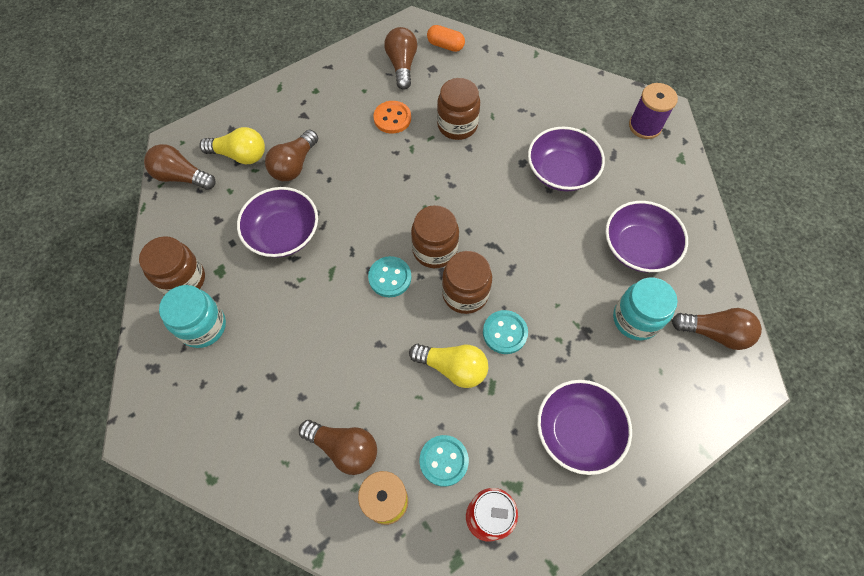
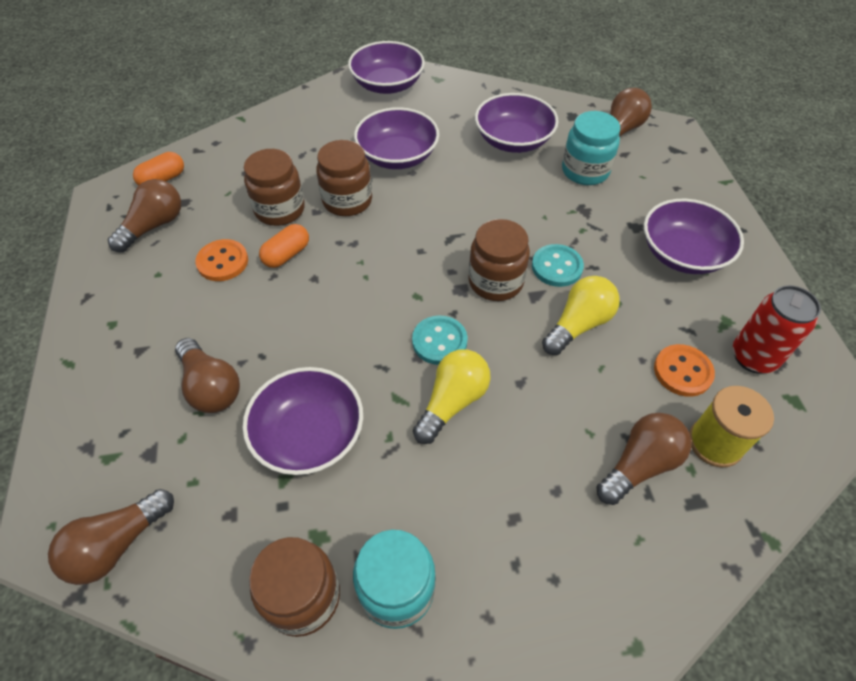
camera: 65 degrees left, 10 degrees down
(240, 155) = (142, 449): yellow light bulb -> yellow light bulb (452, 402)
(402, 65) = (154, 226): brown light bulb -> brown light bulb turned 105 degrees clockwise
(418, 150) = (286, 255): none -> orange capsule
(435, 249) = (427, 287): brown jar -> brown jar (347, 201)
(443, 461) = (682, 371): turquoise button -> orange button
(645, 126) = (387, 85): purple spool -> purple bowl

